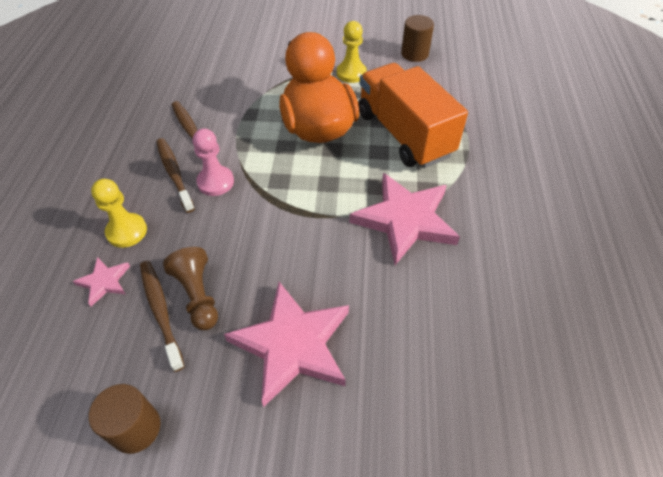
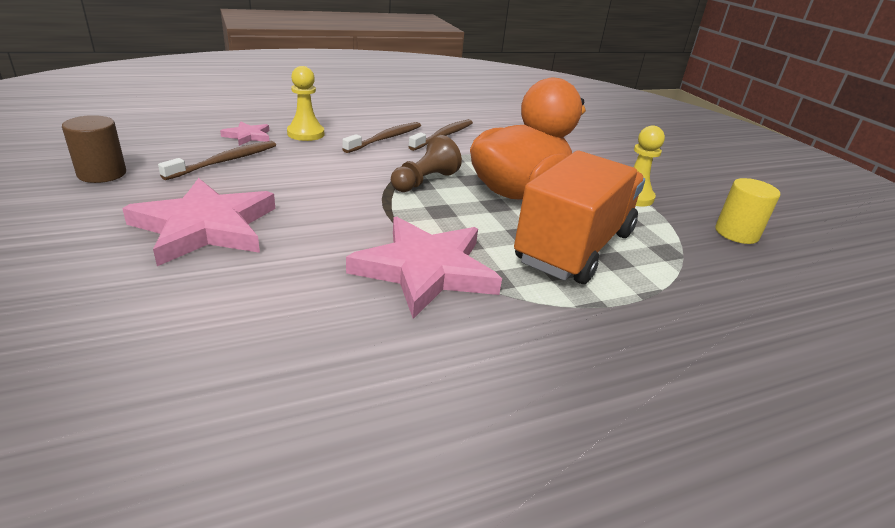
camera: 60 degrees right, 20 degrees down
(198, 295) = (249, 172): brown pawn -> brown pawn (424, 181)
(215, 182) = (391, 156): pink pawn -> none
(414, 54) = (736, 233): brown cylinder -> yellow cylinder

